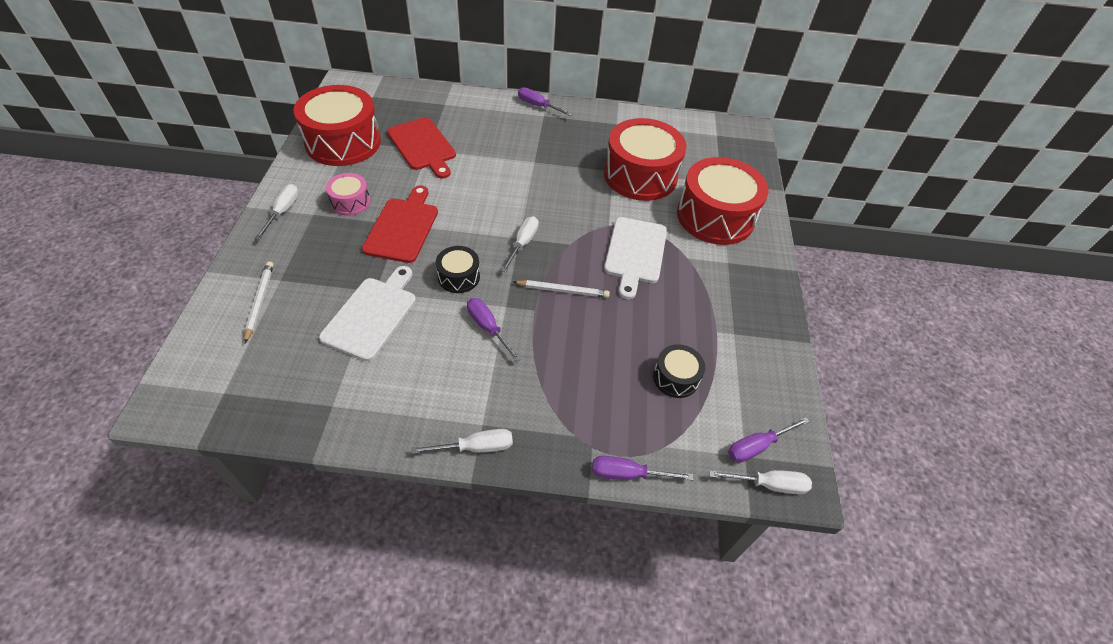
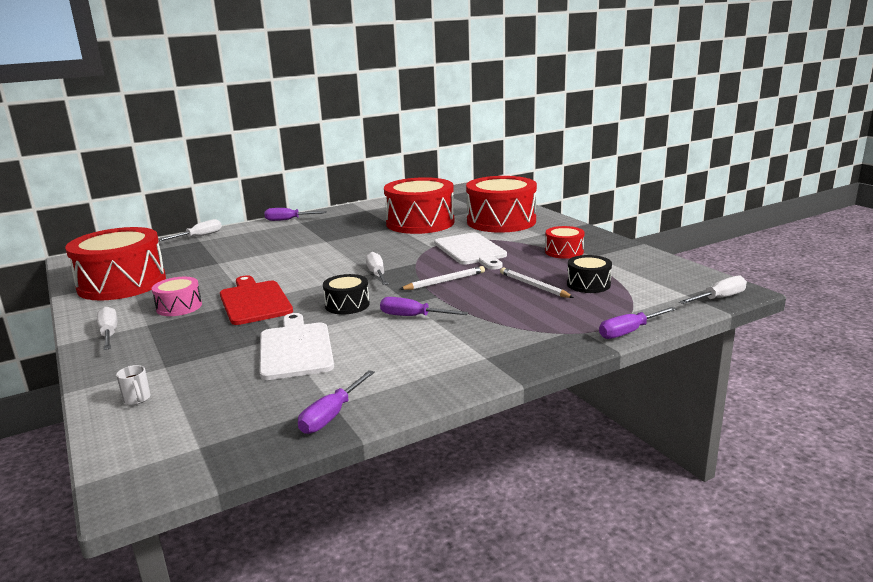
camera: 30 degrees left, 30 degrees down
(235, 310) = (137, 399): none -> white mug
(260, 301) = (159, 385): white pencil -> white pencil (533, 286)
(423, 146) = (210, 263): red cutting board -> none
(476, 447) = (499, 369): white screwdriver -> white screwdriver (199, 236)
(715, 308) = (564, 252): none -> red drum
(757, 446) = (685, 288): purple screwdriver -> purple screwdriver (331, 415)

